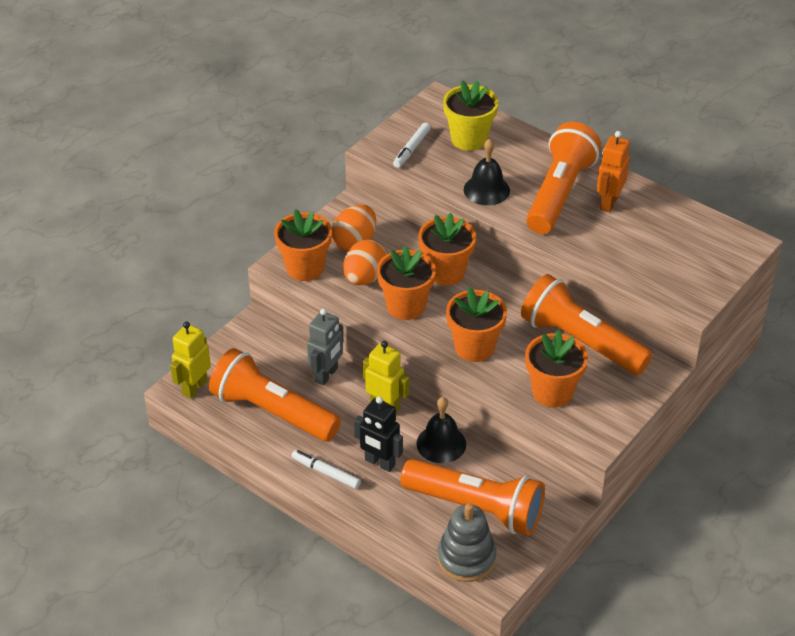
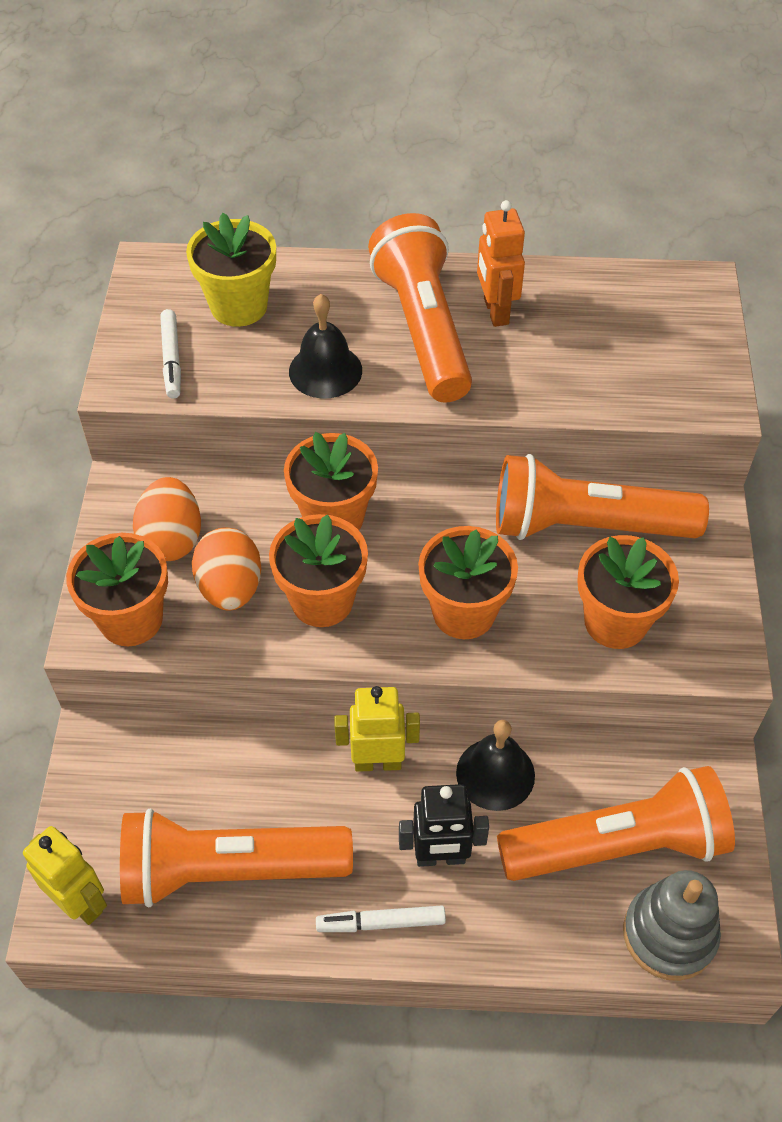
camera: 35 degrees left, 10 degrees up
(194, 387) = (80, 902): yellow robot -> yellow robot turned 135 degrees clockwise
(326, 375) = (259, 760): grey robot -> none

